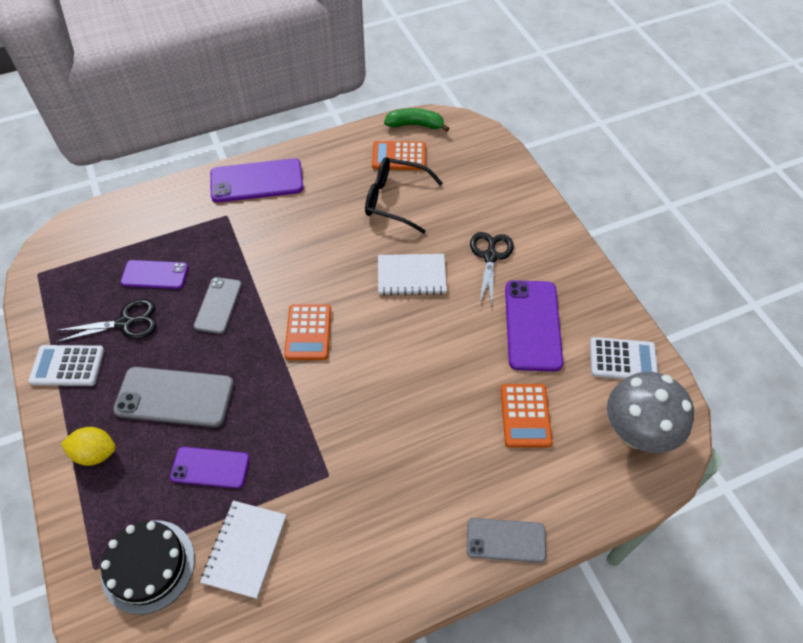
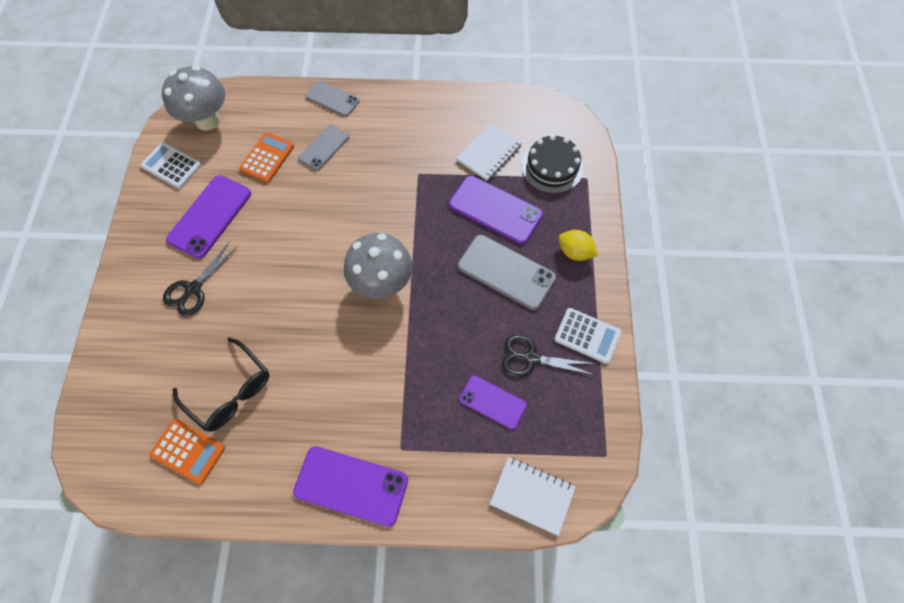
camera: 155 degrees left, 10 degrees up
(210, 467) = (495, 210): purple phone -> purple phone, size x1.59
(218, 305) = (445, 342): grey phone -> grey phone (324, 147)
(308, 332) = (382, 283): orange calculator -> grey mushroom
(411, 276) = (270, 299): white notebook -> white notebook (532, 495)
(415, 125) = (139, 493): green banana -> none

